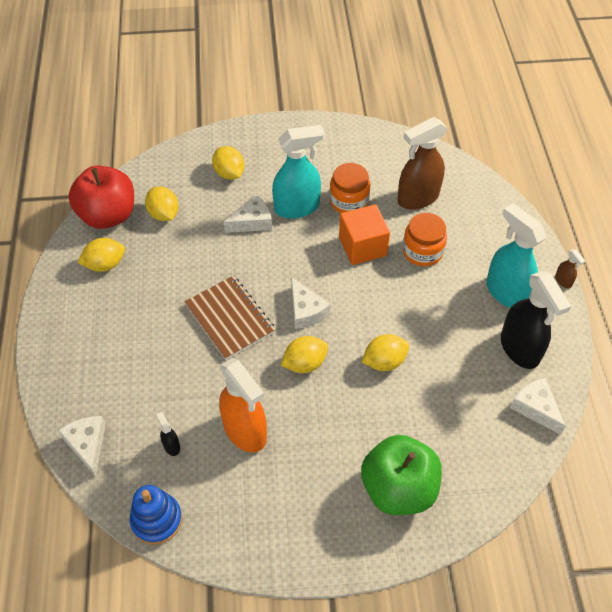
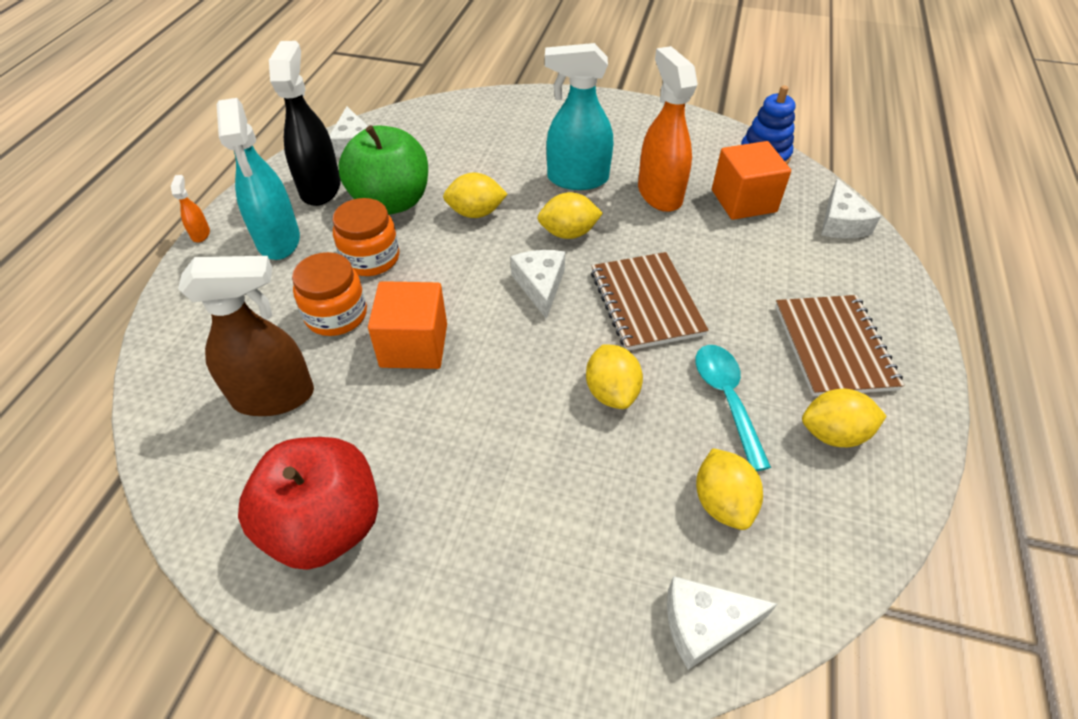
camera: 160 degrees left, 5 degrees down
(101, 321) = (833, 347): none -> brown notebook
(108, 215) = (833, 534): red apple -> red apple (325, 525)
(167, 267) = (726, 399): none -> turquoise spoon
(171, 446) = (743, 201): black spray bottle -> orange cube
(229, 173) = (573, 559): yellow lemon -> yellow lemon (611, 392)
(252, 221) = (565, 437): white cheese -> white cheese (704, 624)
(297, 207) = (477, 441): turquoise spray bottle -> turquoise spray bottle (577, 179)
(349, 201) = (385, 426): orange jar -> orange jar (371, 258)
(398, 488) = (526, 126): green apple -> green apple (391, 202)
(563, 281) = (201, 234): brown spray bottle -> orange spray bottle

